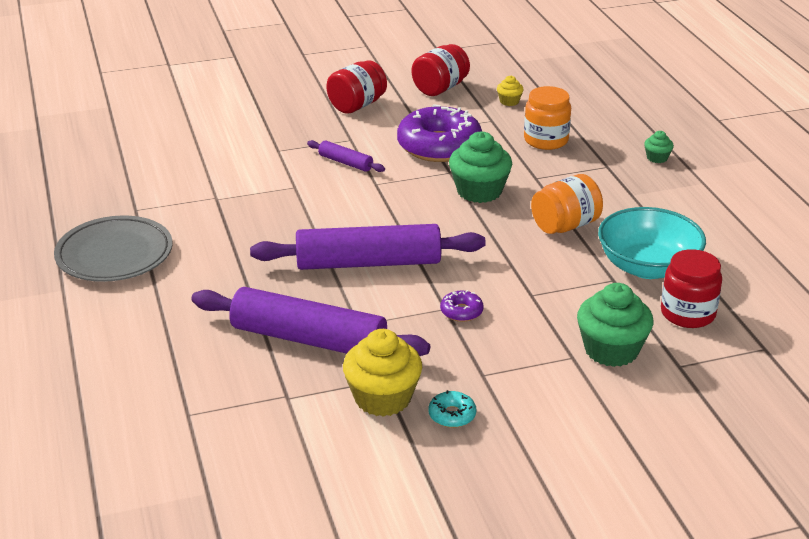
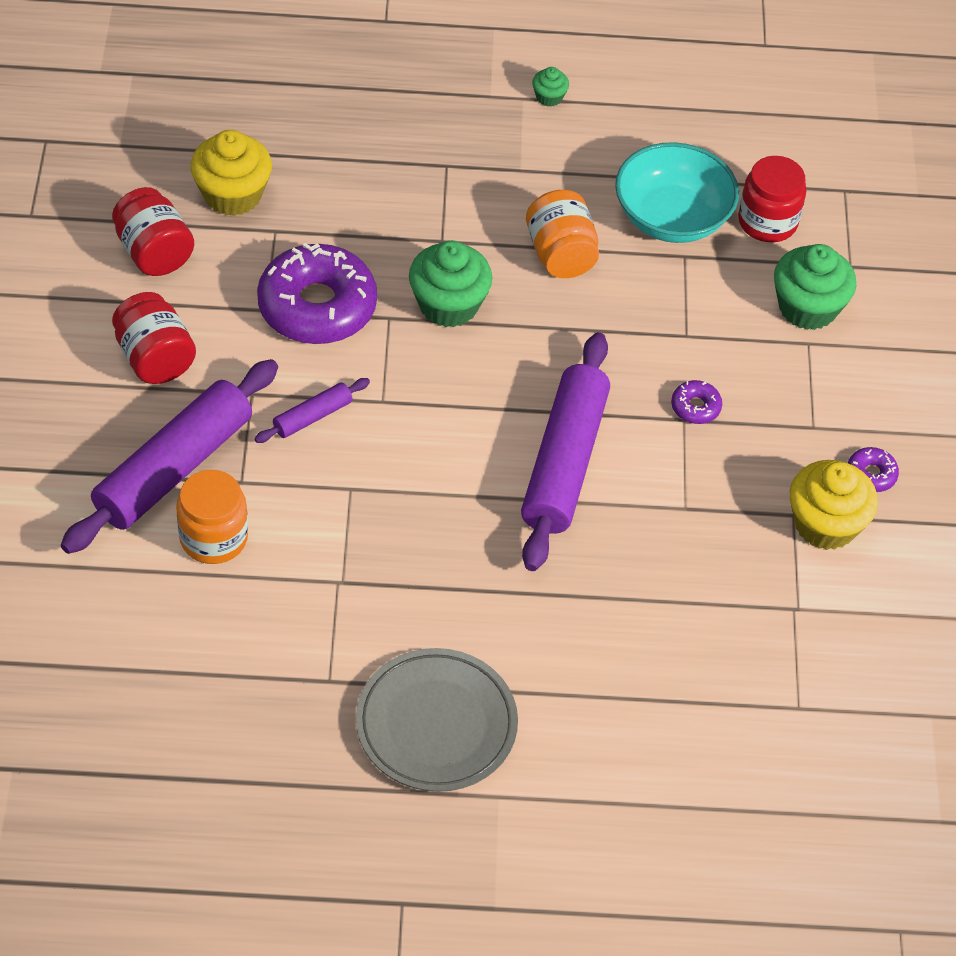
camera: 75 degrees left, 20 degrees up
(308, 339) = (698, 562): purple rolling pin -> purple rolling pin (174, 468)
(452, 415) = (871, 474): turquoise donut -> purple donut
(509, 101) = (232, 194): yellow cupcake -> yellow cupcake, size x2.09
(546, 140) = (355, 197): orange jar -> orange jar (213, 538)
(657, 158) = (448, 113): green cupcake -> green cupcake (549, 97)

